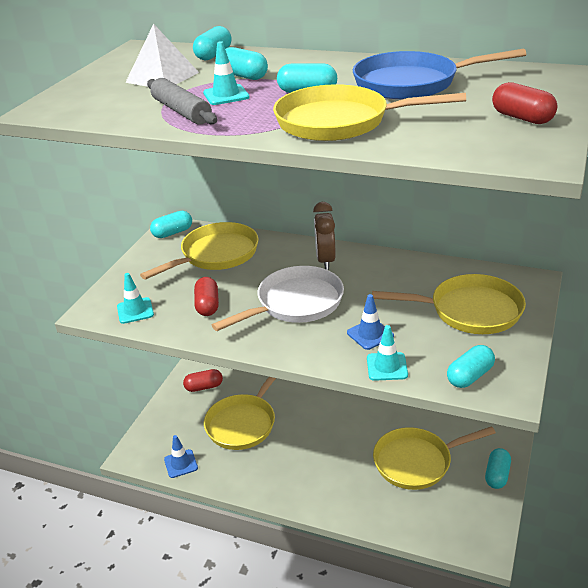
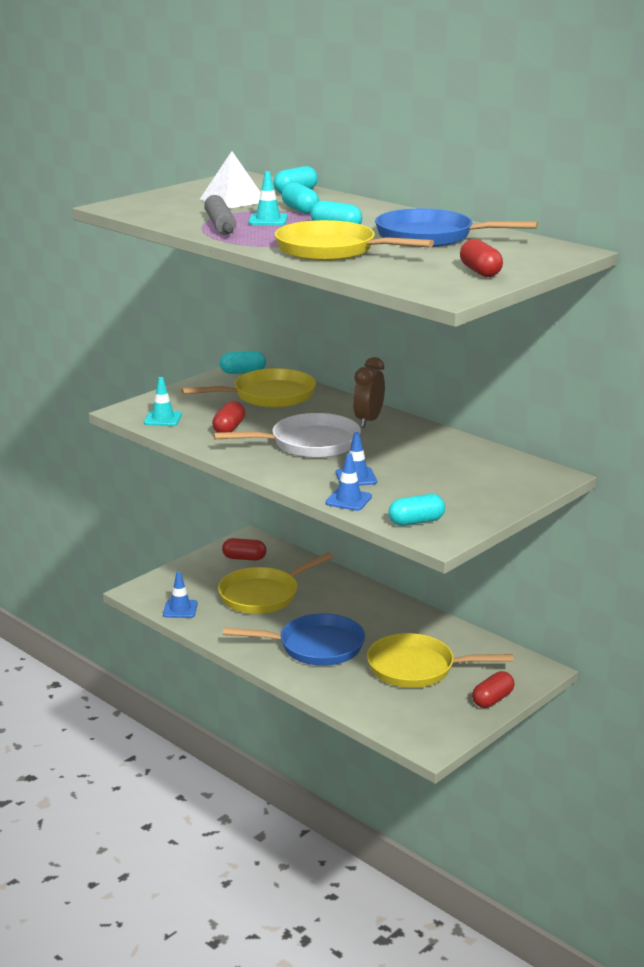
camera: 20 degrees right, 10 degrees down
(321, 467) = (315, 647): none -> blue pan
(387, 367) = (348, 500): turquoise traffic cone -> blue traffic cone
(469, 311) = (467, 482): yellow pan -> none
(497, 475) = (492, 699): turquoise capsule -> red capsule

